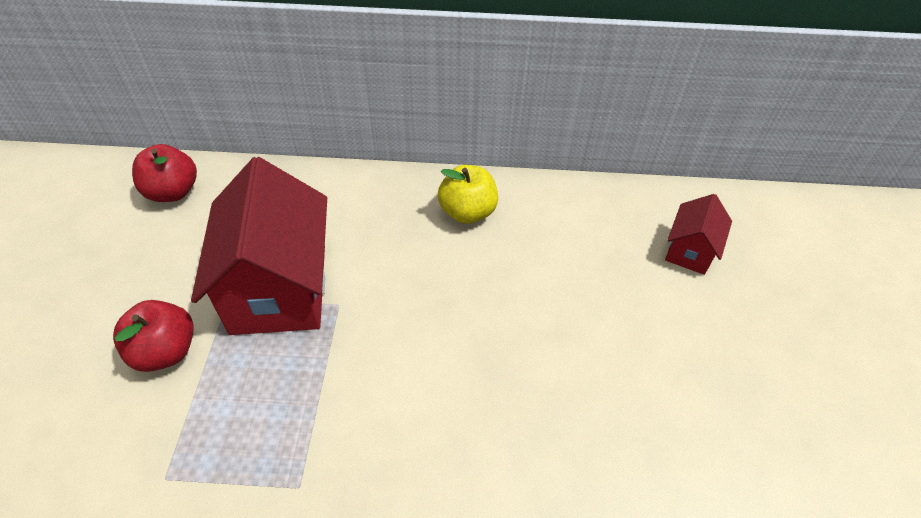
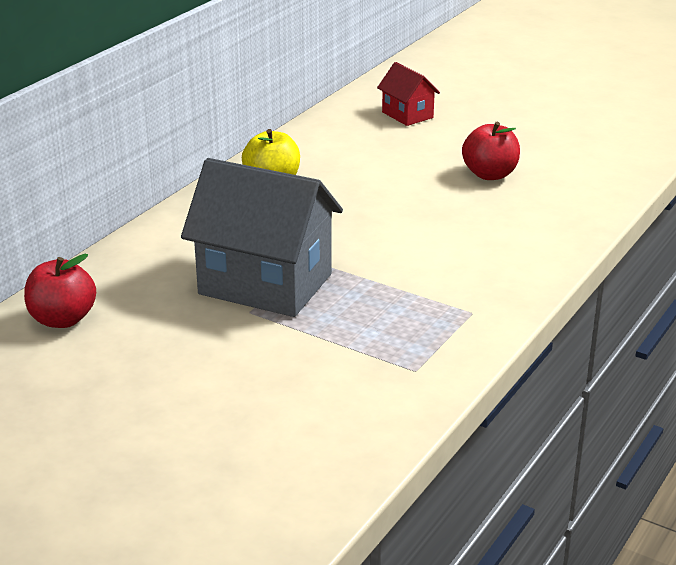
camera: 60 degrees left, 20 degrees down
(166, 351) = (281, 352): red apple -> red apple (490, 174)
(279, 288) = (265, 284): red house -> grey house

